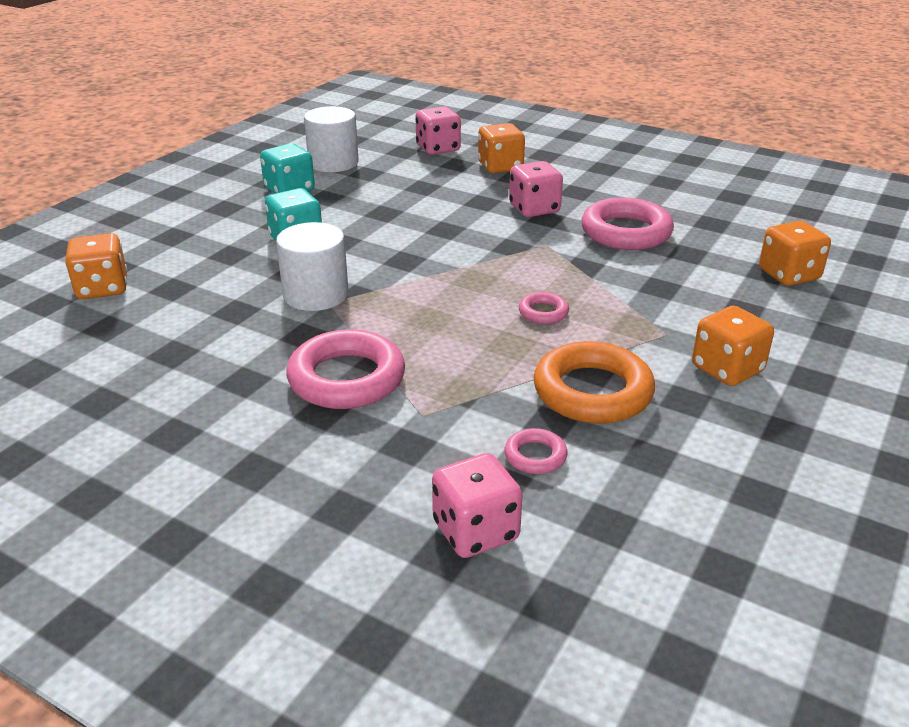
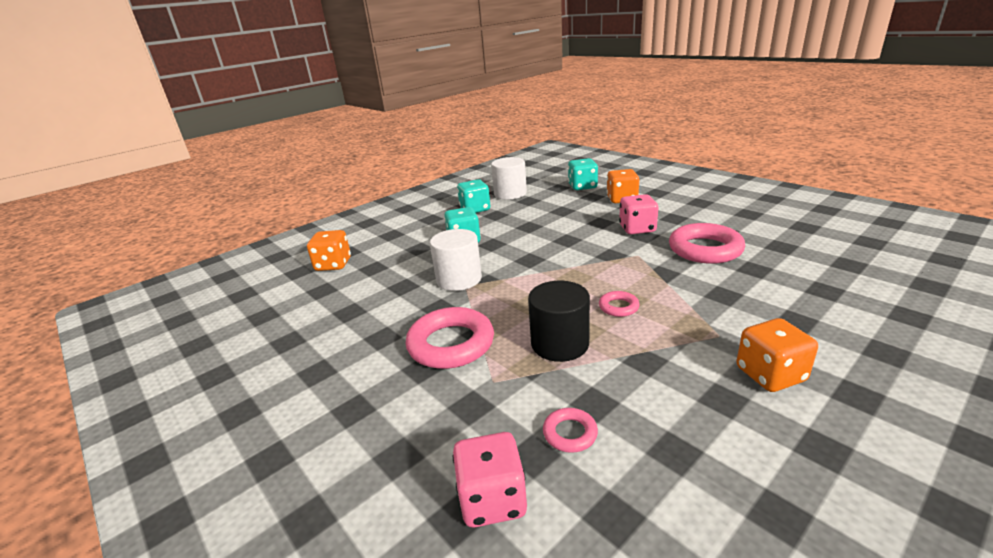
camera: 20 degrees right, 5 degrees down
(438, 148) = (582, 186): pink dice -> turquoise dice
(487, 363) = (560, 344): none -> black cylinder
(592, 391) = (639, 380): orange ring -> none
(789, 275) = (846, 293): orange dice -> none

